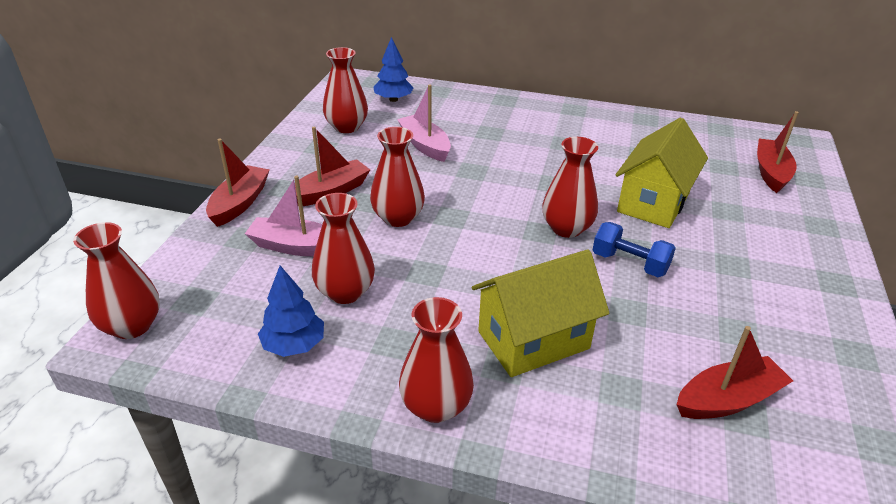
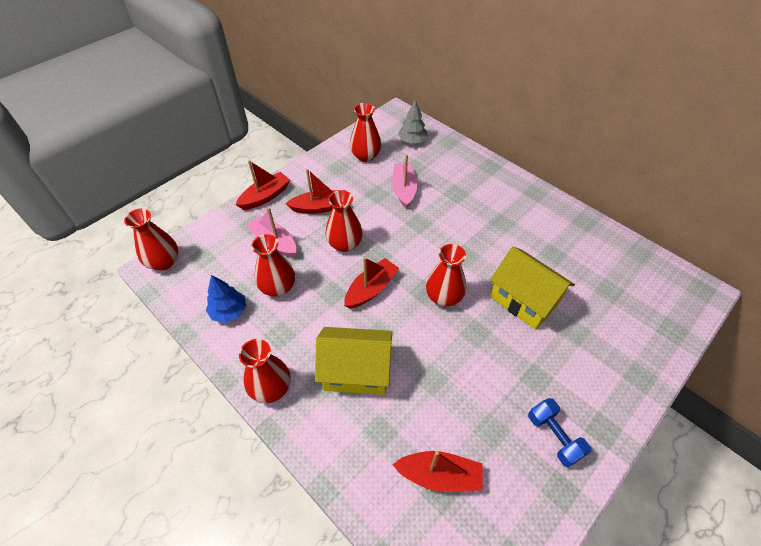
camera: 30 degrees right, 15 degrees up
(393, 99) = (412, 141): blue tree -> grey tree
(629, 263) = (463, 344): blue dumbbell -> blue dumbbell (553, 436)
(653, 202) = (523, 301): yellow house -> yellow house turned 75 degrees clockwise
(771, 172) = (644, 311): red boat -> red boat (371, 289)

